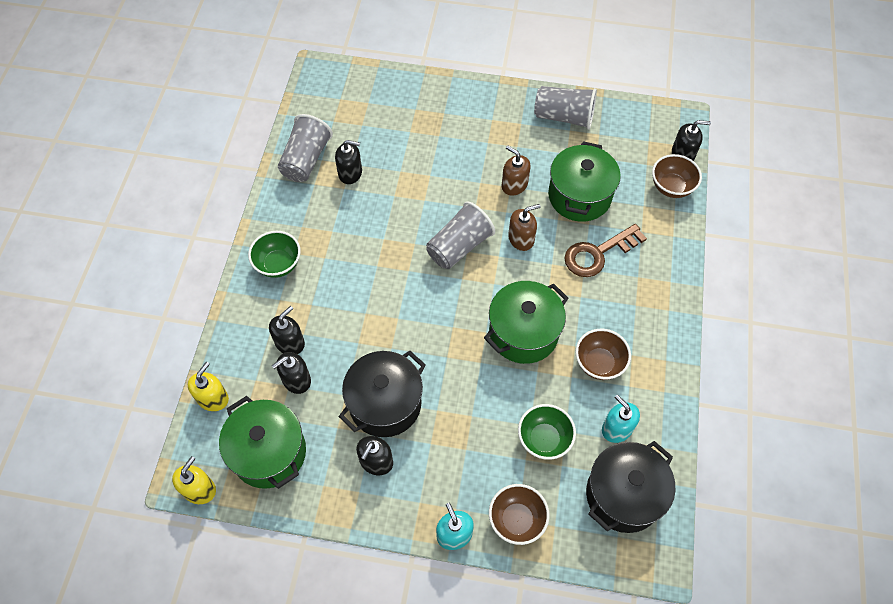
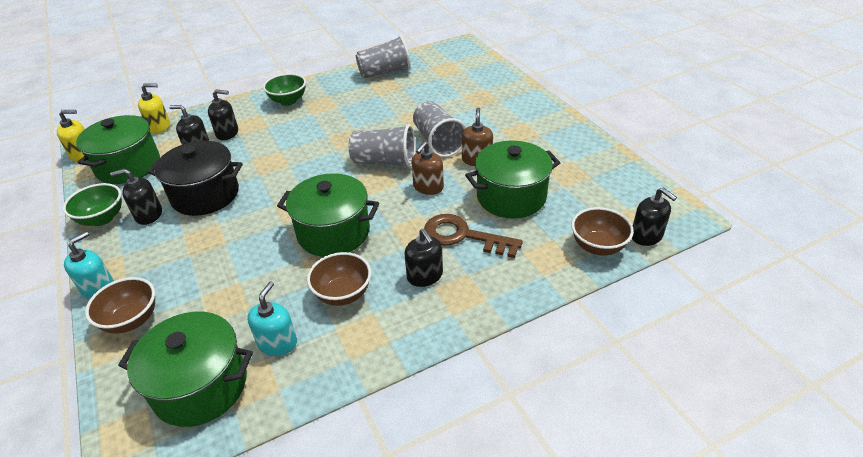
camera: 55 degrees right, 20 degrees down
(350, 173) = (394, 91): black soap dispenser -> black soap dispenser (425, 276)
(521, 238) = (428, 187): brown soap dispenser -> brown soap dispenser turned 90 degrees clockwise
(544, 439) = (230, 297): green bowl -> green bowl (102, 219)
(564, 117) = (579, 151): grey cup -> grey cup (438, 142)
(623, 495) = (201, 386): black pot -> green pot

